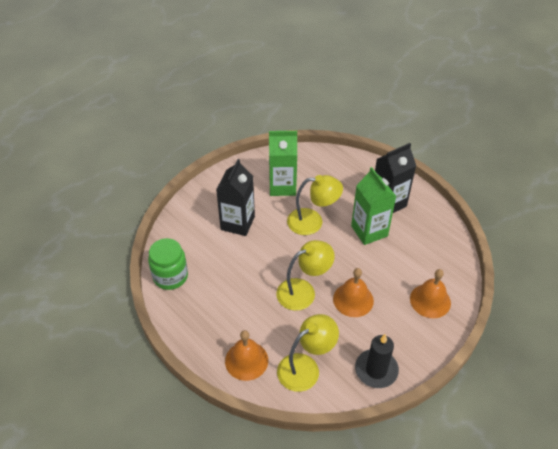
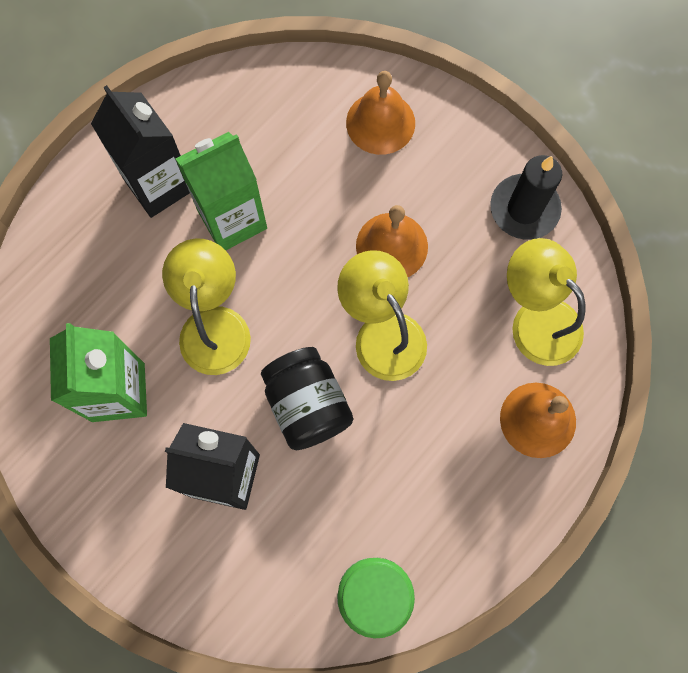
camera: 95 degrees left, 25 degrees up
(267, 256) = (307, 405): none -> black jar

